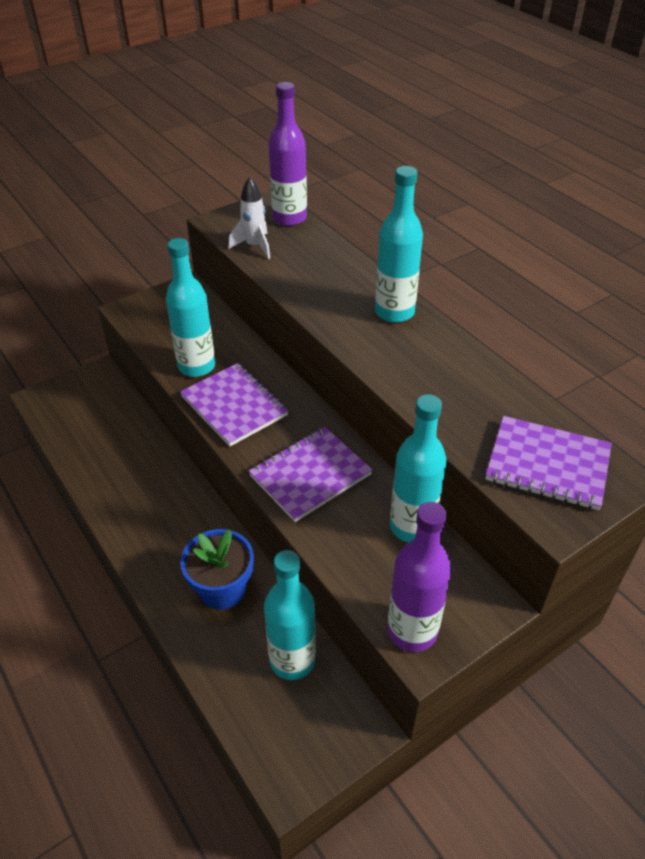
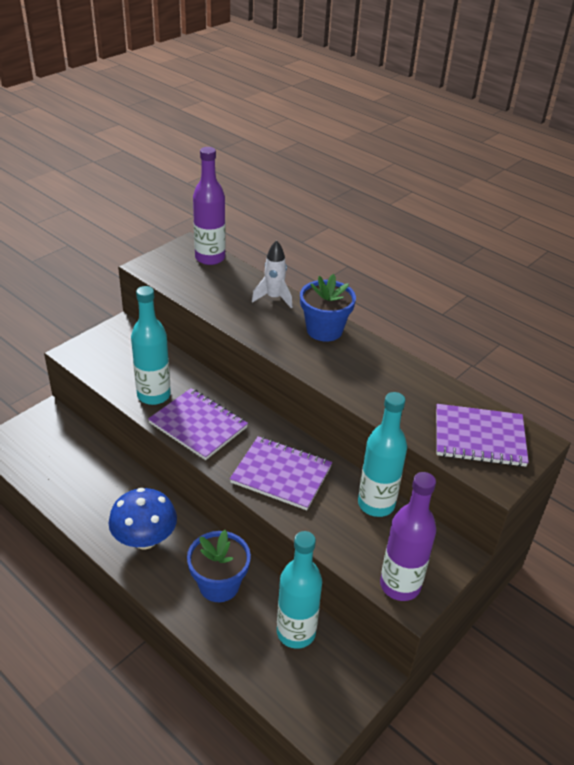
camera: 15 degrees left, 5 degrees down
(157, 524) = (145, 539): none -> blue mushroom
(254, 246) = (188, 285): white rocket -> white rocket (274, 298)
(310, 475) = (281, 474): purple notebook -> purple notebook turned 75 degrees clockwise
(394, 312) = (324, 330): turquoise bottle -> blue flower pot

